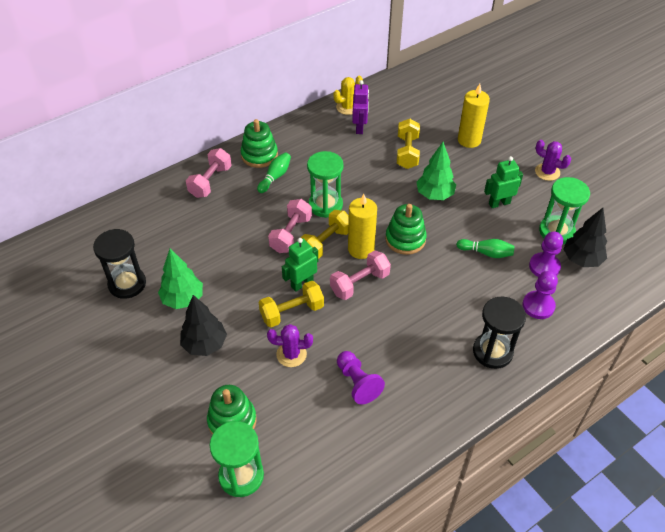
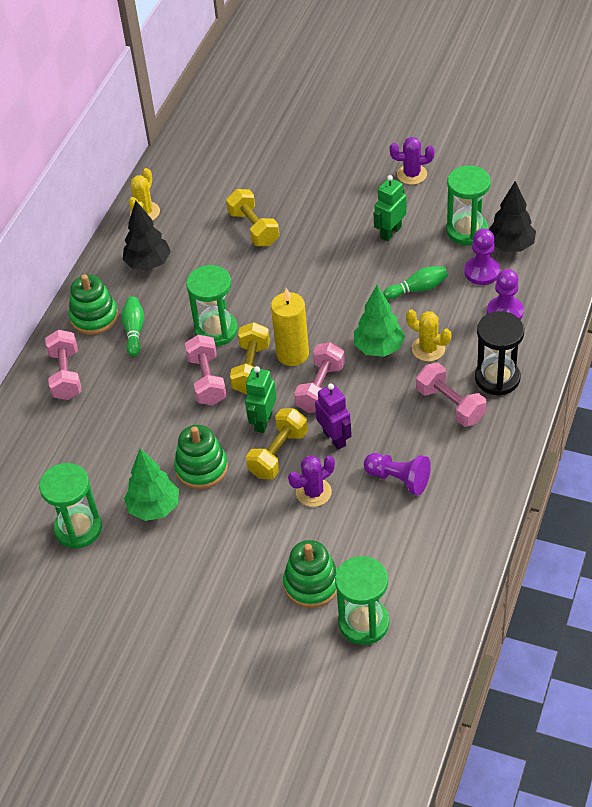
camera: 30 degrees left, 0 degrees up
(127, 284) = (78, 529): black hourglass -> green hourglass
(205, 344) = (219, 535): black tree -> black tree (148, 263)
(360, 128) = (179, 228): purple robot -> purple robot (335, 438)
(405, 239) = (328, 319): green stacking toy -> green stacking toy (201, 468)
(434, 195) = (320, 258): green tree -> green tree (379, 348)
(441, 351) = (450, 405): none -> pink dumbbell
(458, 300) = (428, 349): none -> yellow cactus
(469, 140) = (307, 181): yellow candle -> none

